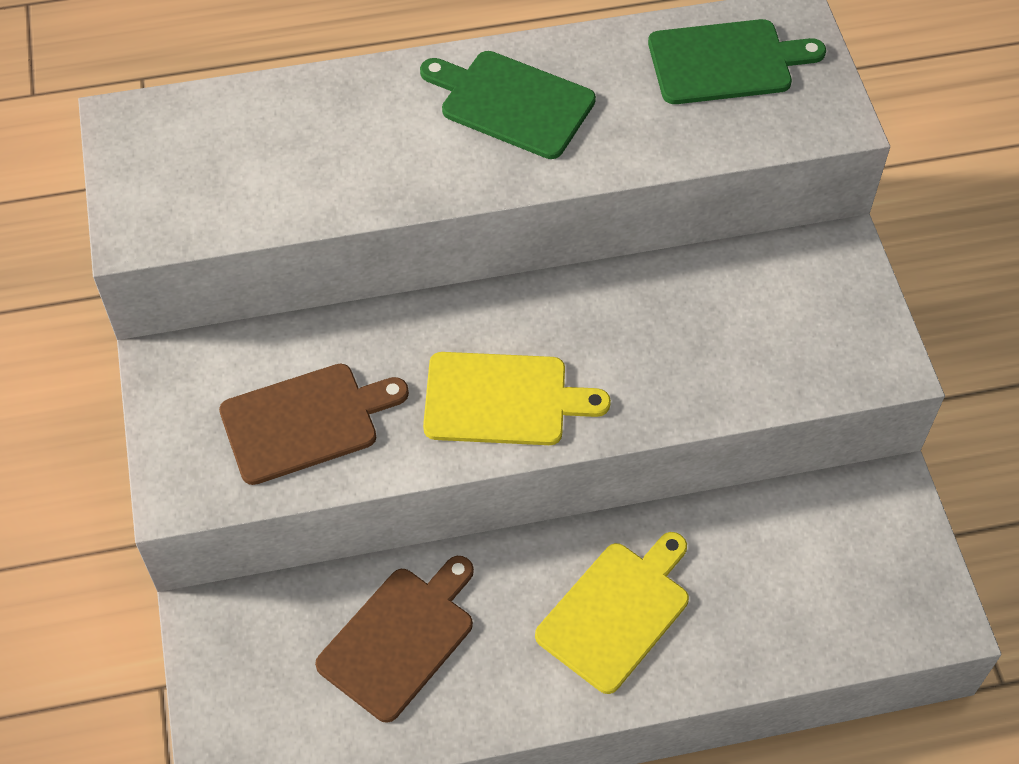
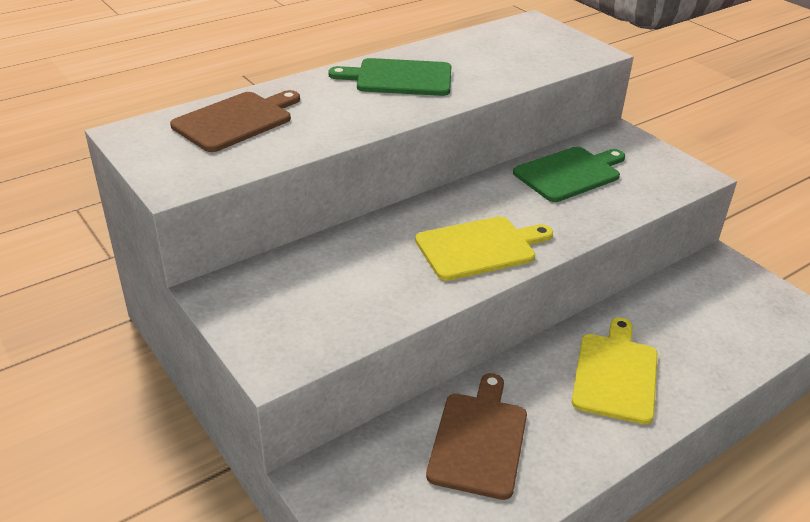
camera: 25 degrees left, 20 degrees down
(305, 421) = (348, 295): brown cutting board -> brown cutting board (236, 120)
(726, 62) = (512, 42): green cutting board -> green cutting board (569, 173)

